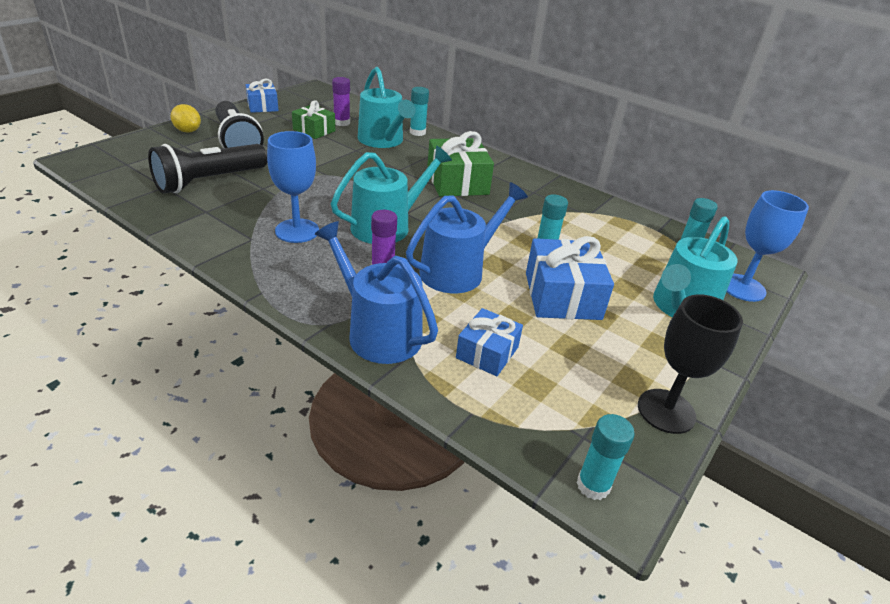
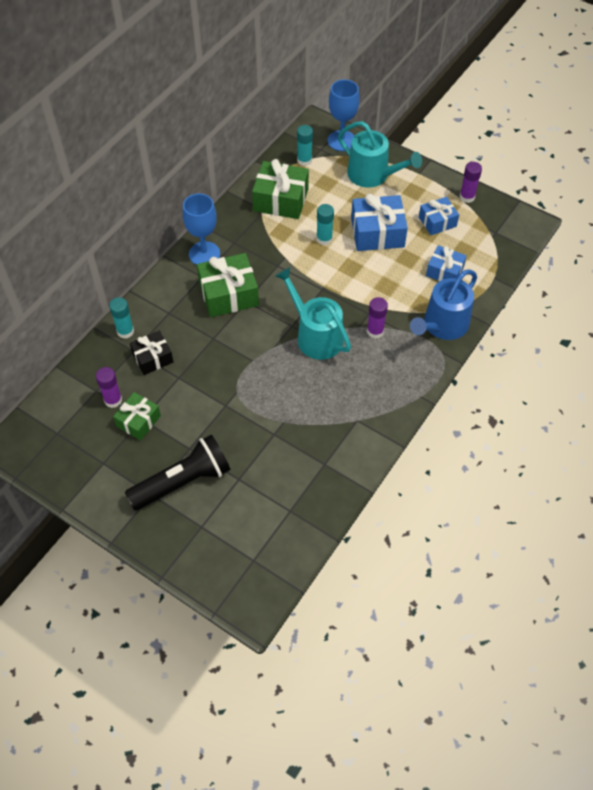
camera: 90 degrees left, 20 degrees up
(188, 131) = (164, 535): yellow lemon -> none
(209, 181) = (272, 478): black flashlight -> none
(262, 106) = (79, 485): blue gift -> blue gift (437, 222)
(297, 231) = (338, 393): blue goblet -> blue goblet (204, 254)
(383, 141) = (152, 358): turquoise watering can -> black gift
(458, 271) = (364, 288): blue watering can -> none
(593, 485) = (524, 231): turquoise glue stick -> none
(608, 227) = (281, 200): none -> green gift
(666, 411) = (467, 197): black goblet -> purple glue stick

